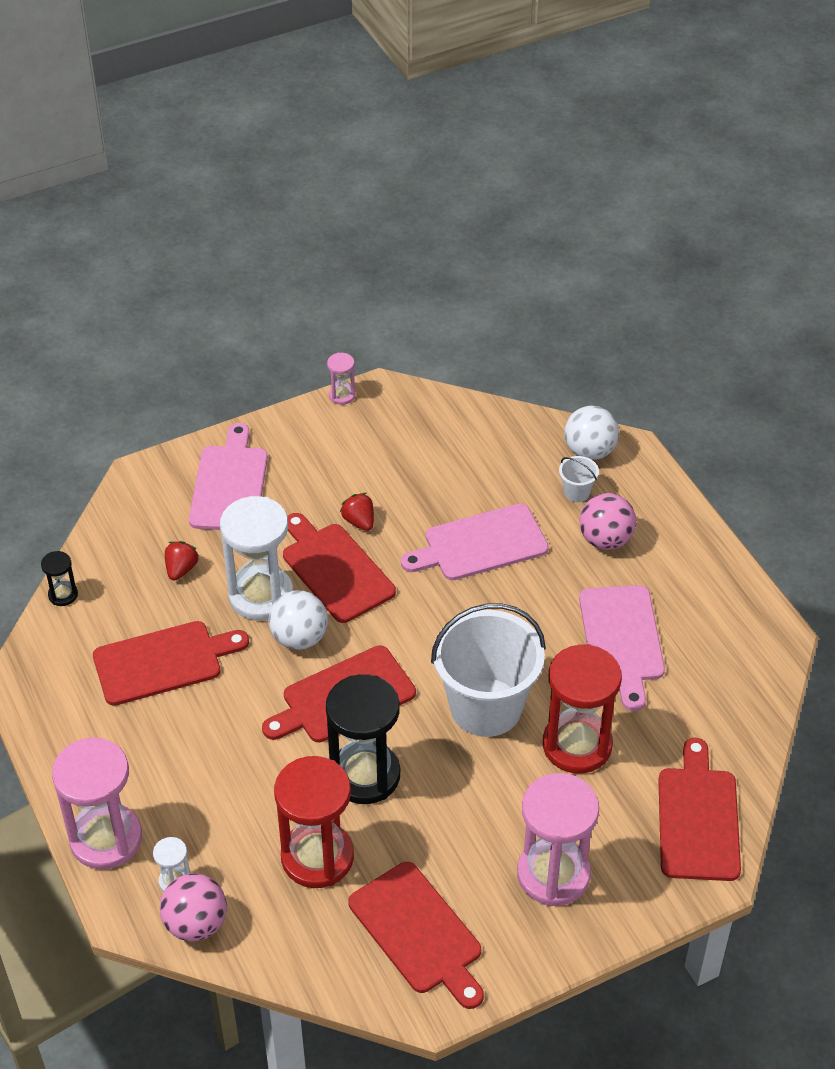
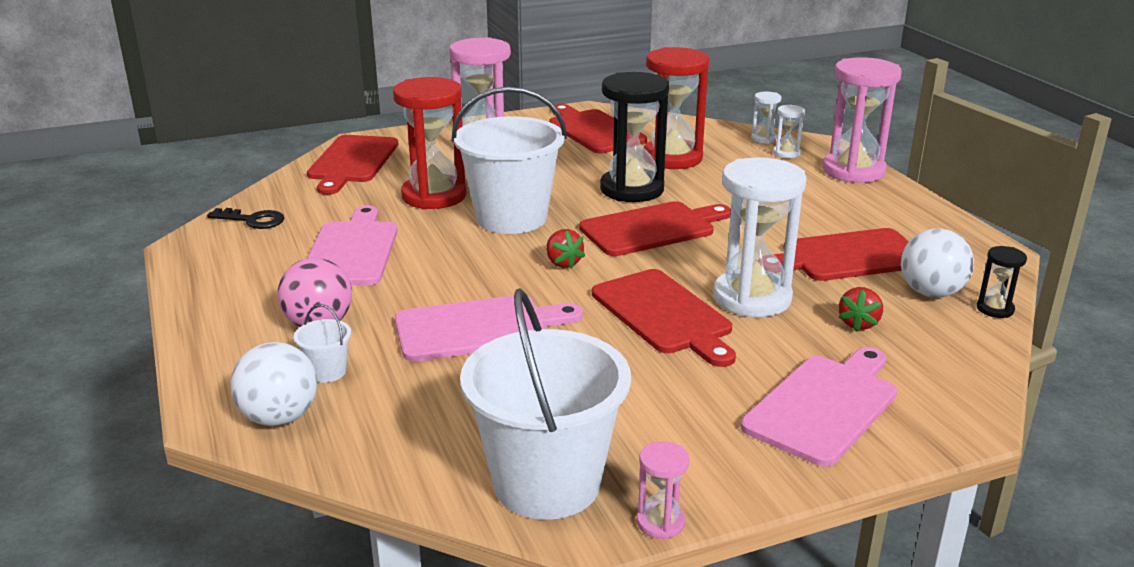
camera: 175 degrees left, 20 degrees down
(196, 924) = (764, 139): pink ball -> white hourglass
(229, 484) = (824, 406): pink cutting board -> pink cutting board turned 150 degrees counterclockwise
(299, 638) = (702, 266): white ball -> white ball (931, 293)
(359, 521) = (633, 357): red strawberry -> red strawberry (563, 263)
(408, 415) = (547, 483): none -> white bucket
(742, 684) = (253, 220): none -> black key

